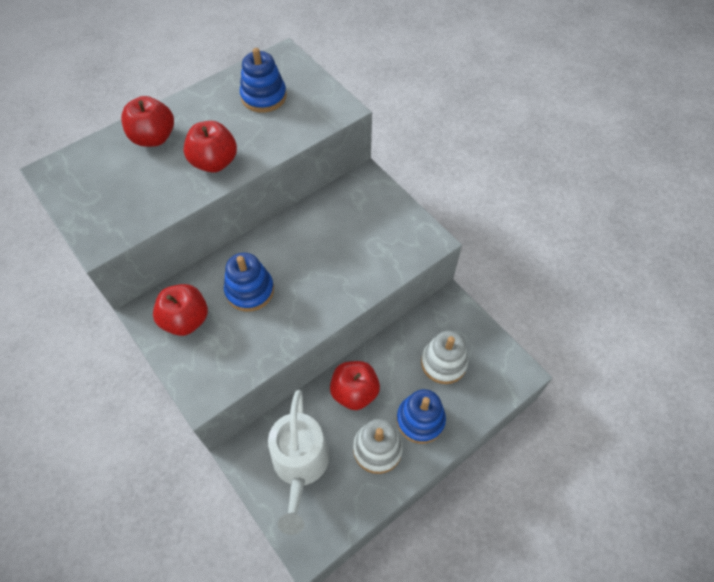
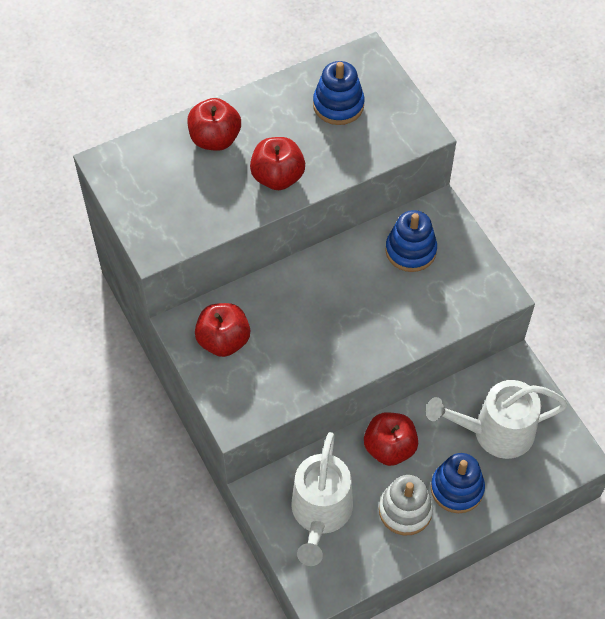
camera: 10 degrees right, 0 degrees up
(250, 290) = (294, 319): blue stacking toy -> blue stacking toy (410, 250)
(443, 363) = (494, 432): white stacking toy -> white watering can

